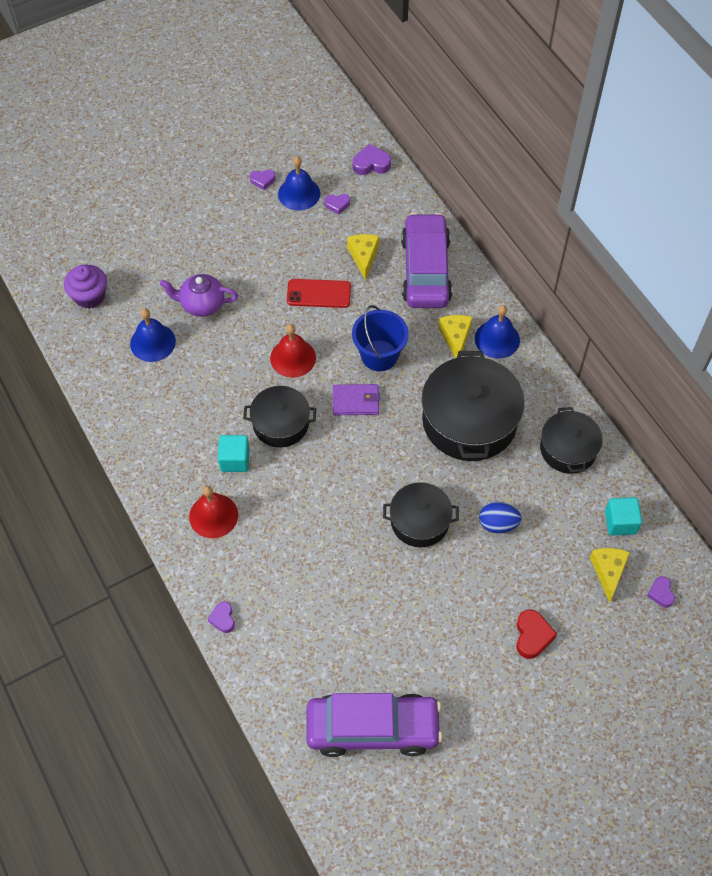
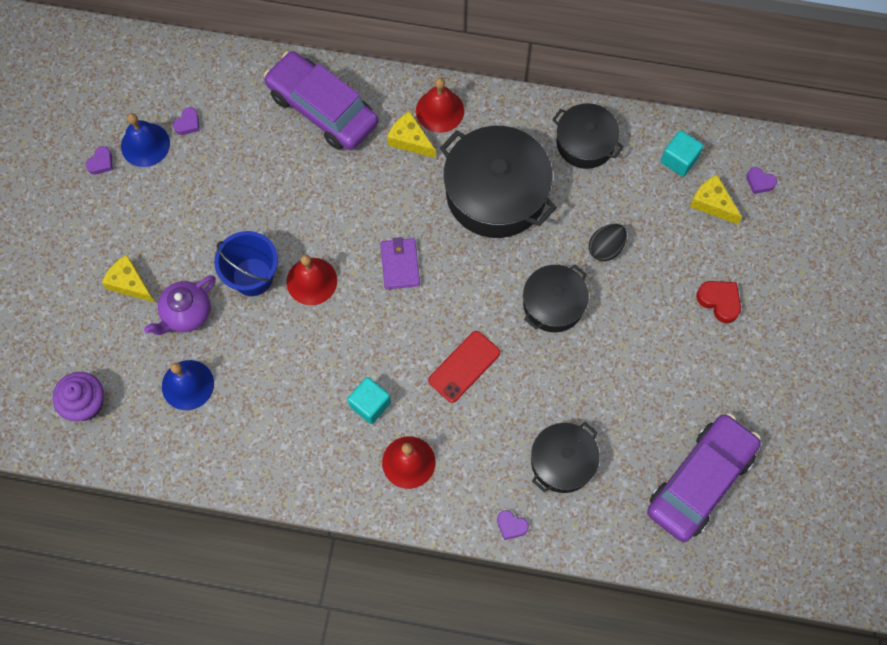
camera: 50 degrees left, 10 degrees up
(280, 423) = (367, 340): black pot -> black pot (562, 461)
(319, 293) = (266, 210): red phone -> red phone (464, 366)
(356, 401) = (400, 265): purple wallet -> purple wallet turned 45 degrees counterclockwise
(363, 257) = (262, 145): yellow cheese -> yellow cheese (129, 283)
(371, 164) = (171, 63): purple heart -> none
(379, 355) = (372, 211): blue bucket -> blue bucket (252, 277)
(497, 339) = (440, 110): blue bell -> red bell
(498, 524) = (605, 248): blue egg -> black egg

